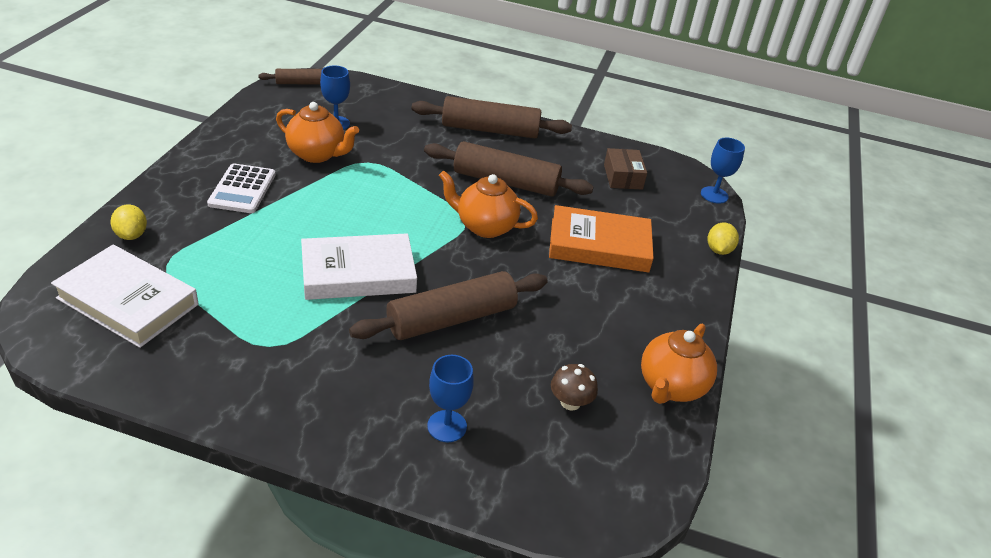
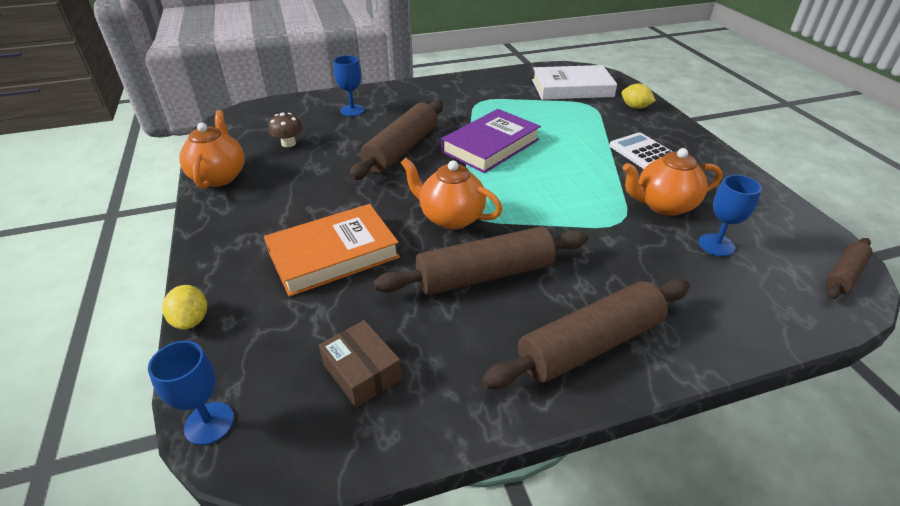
camera: 150 degrees right, 0 degrees up
(358, 273) = (490, 146): white book -> purple book
(484, 226) = (450, 218): orange teapot -> orange teapot turned 135 degrees counterclockwise

